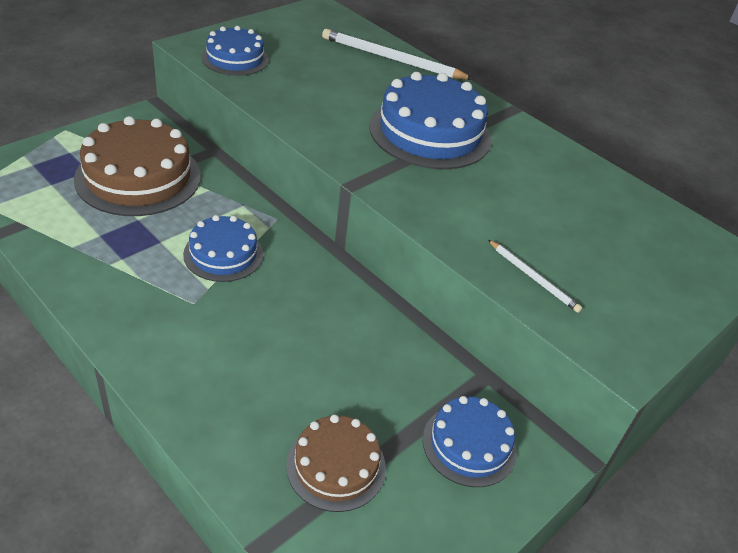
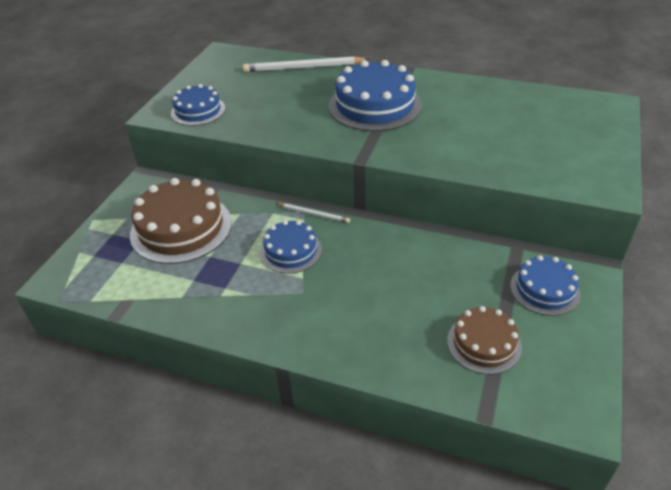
camera: 20 degrees left, 0 degrees up
(533, 278) = (520, 166): white pencil -> white pencil (314, 214)

